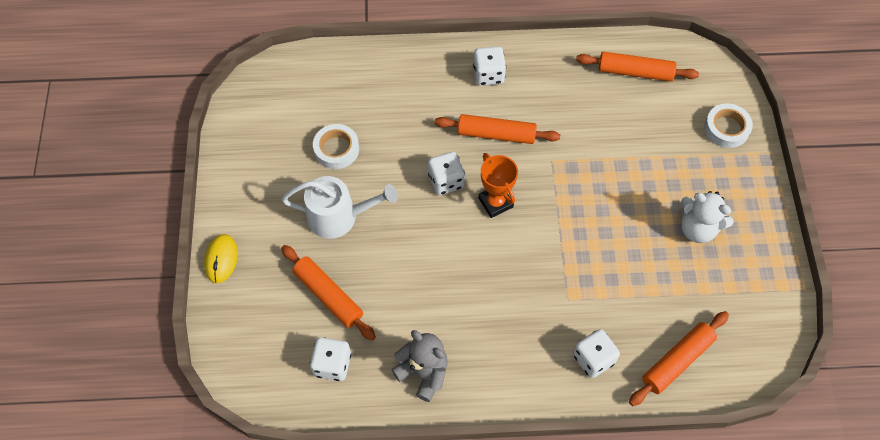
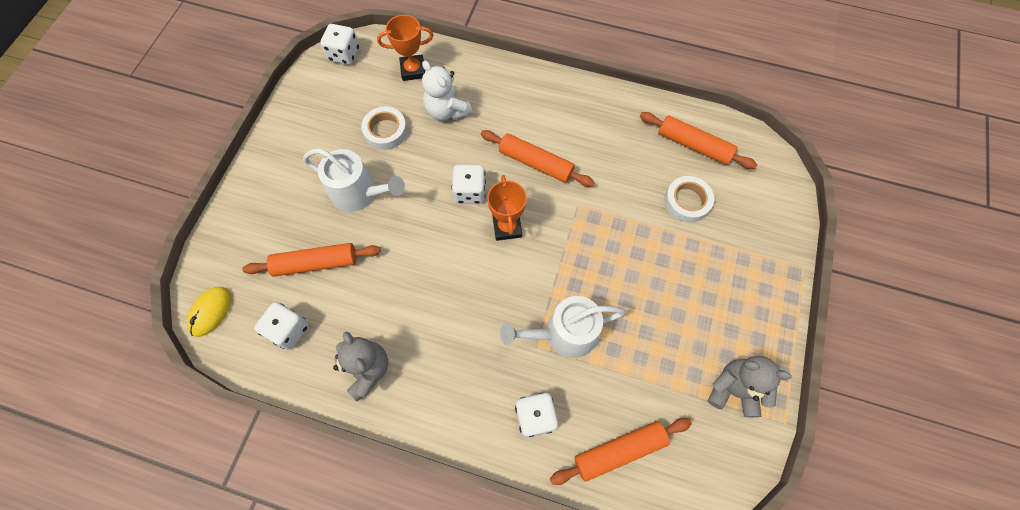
camera: 20 degrees right, 5 degrees up
(221, 259) = (240, 197): yellow mouse -> yellow mouse (210, 312)
(328, 296) = (316, 263): orange rolling pin -> orange rolling pin turned 75 degrees counterclockwise
(335, 81) = (413, 70): none -> orange trophy
(488, 75) = (552, 106): white dice -> white dice (344, 54)
(589, 279) = (564, 333): none -> white watering can
(697, 228) = (695, 320): white teddy bear -> white teddy bear (447, 111)
(726, 128) = (764, 228): white tape -> white tape (687, 201)
(752, 276) = (733, 389): none -> grey teddy bear

